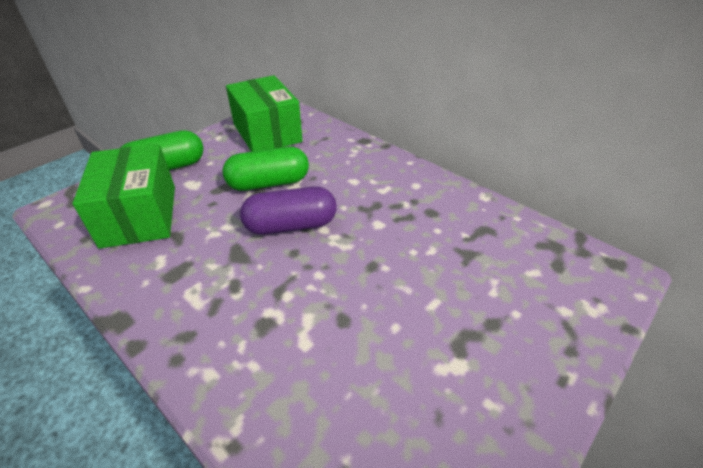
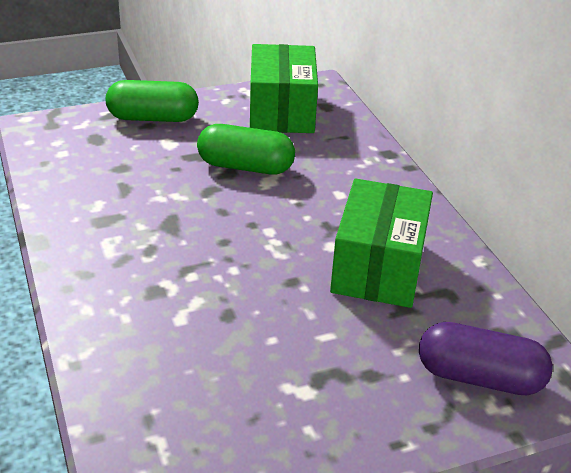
camera: 25 degrees right, 5 degrees down
(139, 215) = (102, 157): green box -> green box (378, 267)
(291, 225) = (238, 216): purple capsule -> purple capsule (479, 377)

